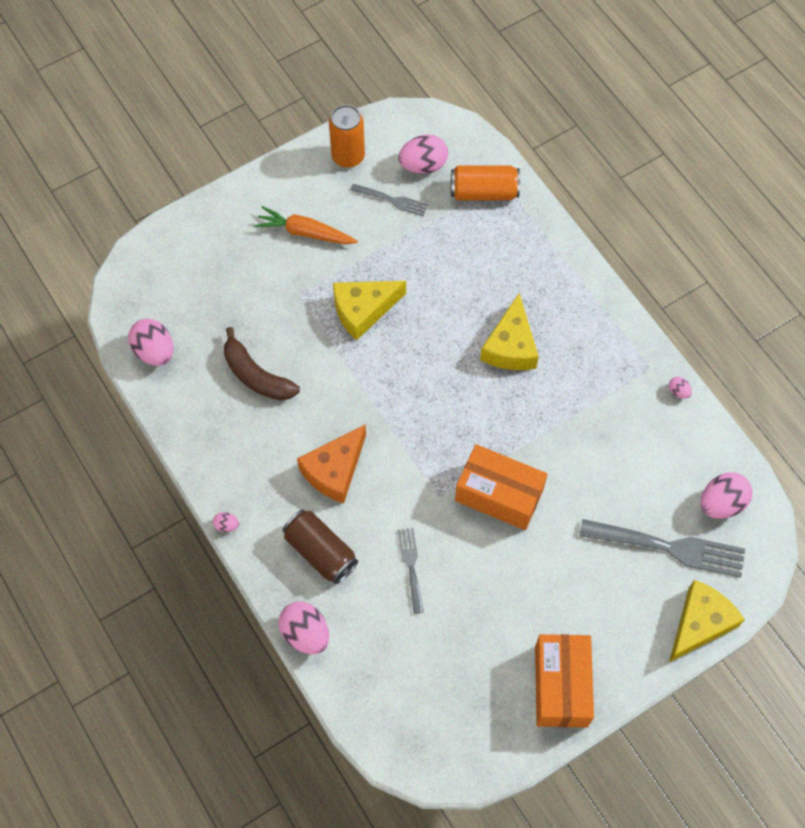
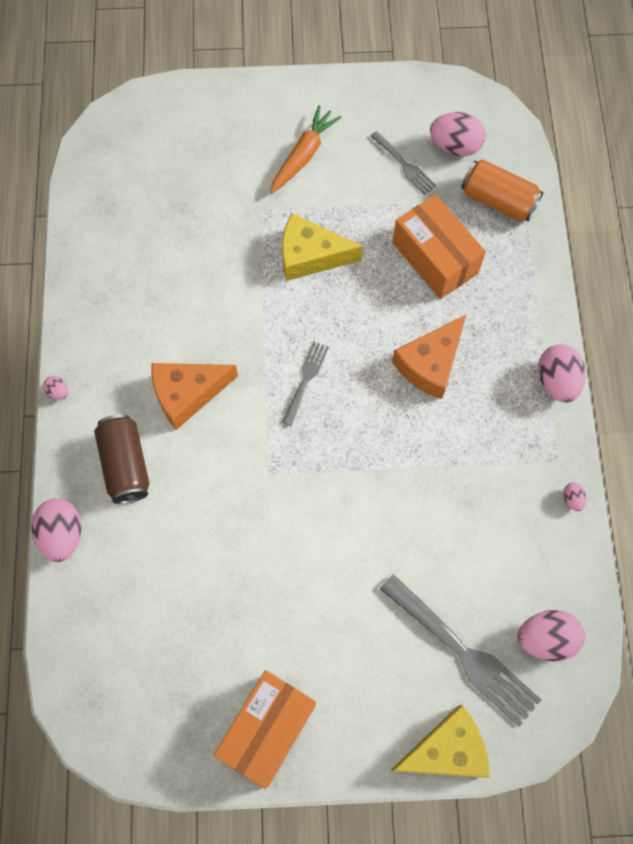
camera: 30 degrees right, 5 degrees up
(154, 351) = (98, 196): pink egg -> pink egg (556, 381)
(256, 375) = (174, 266): brown banana -> none
(305, 233) = (303, 155): orange carrot -> orange carrot turned 75 degrees clockwise
(348, 156) = (388, 103): orange can -> none
(411, 566) = (199, 526): grey fork -> grey fork (305, 379)
(499, 495) = (327, 504): orange box -> orange box (435, 258)
(510, 346) = (430, 364): yellow cheese -> orange cheese

